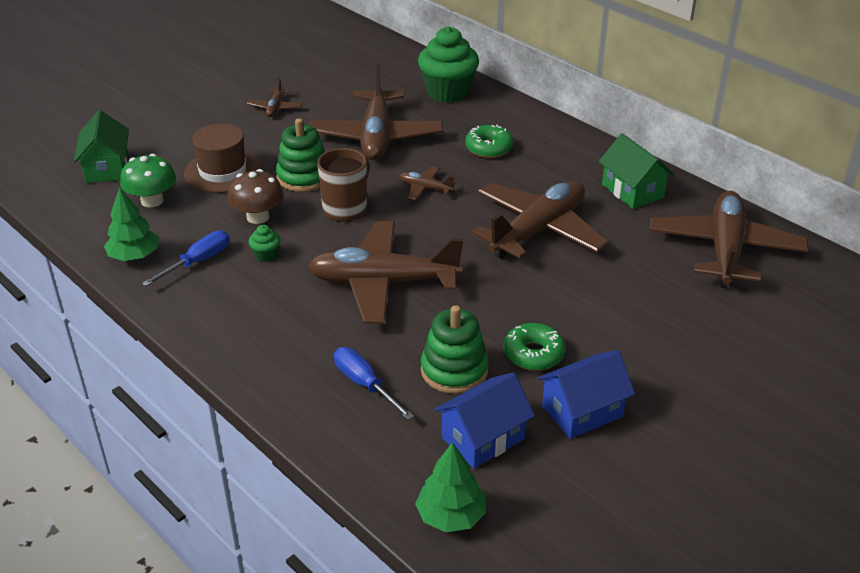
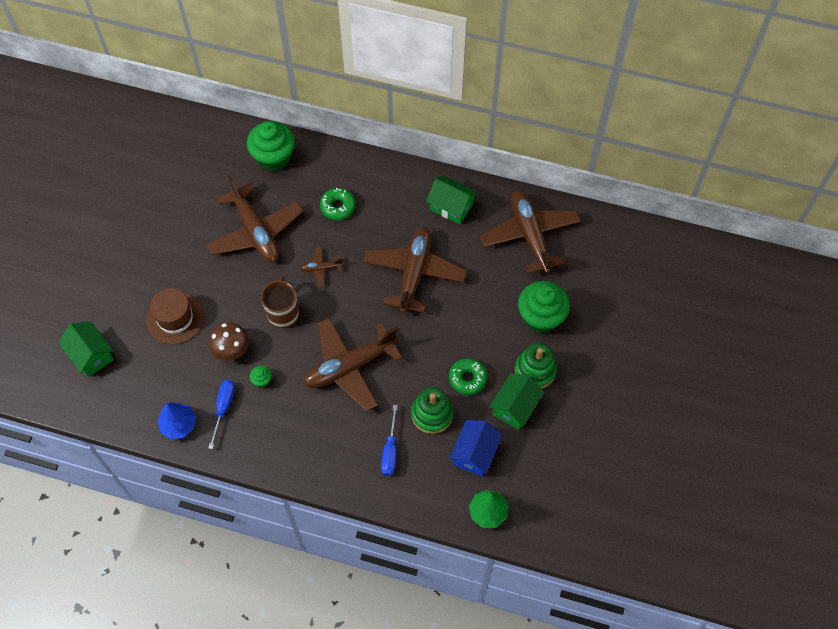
camera: 30 degrees left, 25 degrees up
(134, 256) = (178, 424): green tree -> blue tree
(152, 201) = (149, 370): green mushroom -> none
(275, 108) = (162, 234): brown plane -> none
(303, 177) = (234, 296): green stacking toy -> green stacking toy (535, 370)
(365, 385) = (390, 451): blue screwdriver -> blue screwdriver turned 105 degrees counterclockwise
(582, 411) = (515, 407): blue house -> green house
(687, 332) = (540, 317): none -> green cupcake

